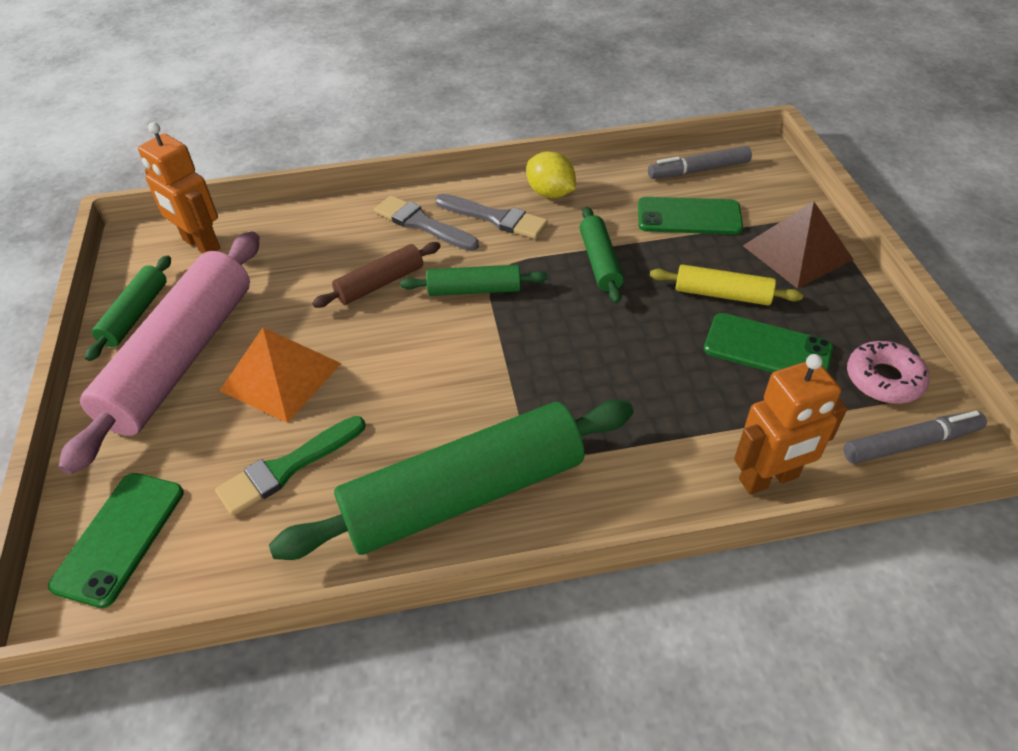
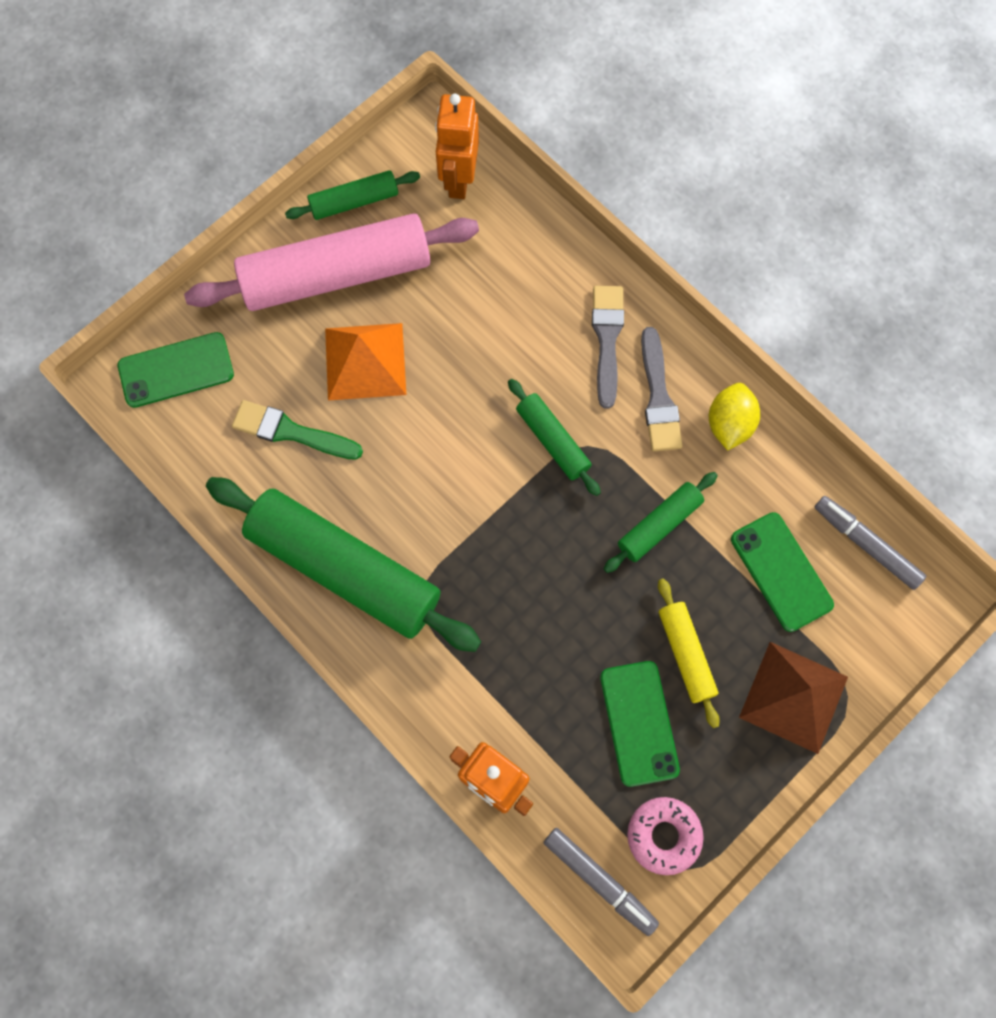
camera: 55 degrees right, 25 degrees up
(380, 283) = (510, 359): brown rolling pin -> none

